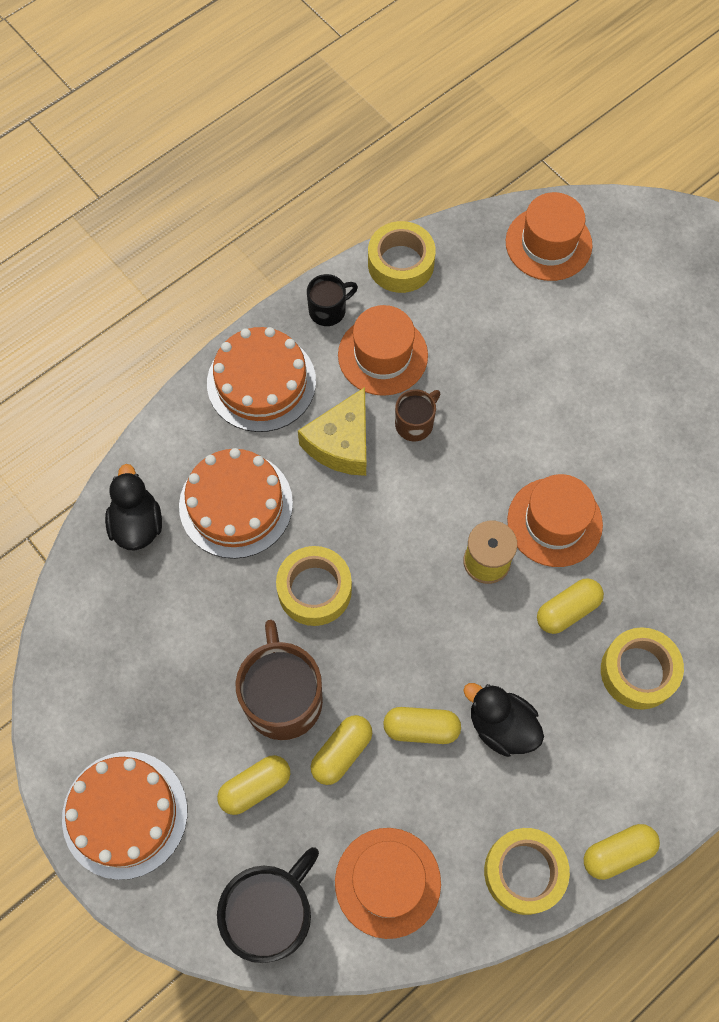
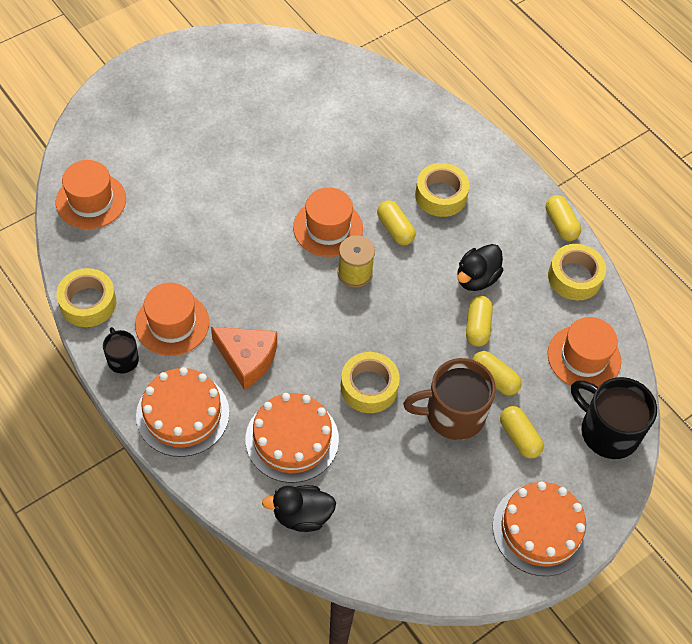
camera: 90 degrees left, 10 degrees down
(341, 443) = (247, 359): yellow cheese -> orange cheese
(415, 423) = (236, 307): brown mug -> none

